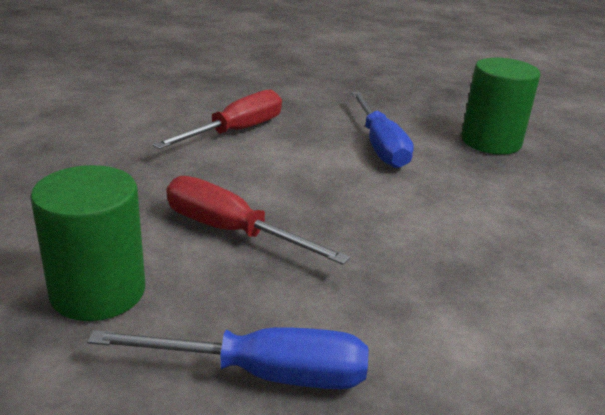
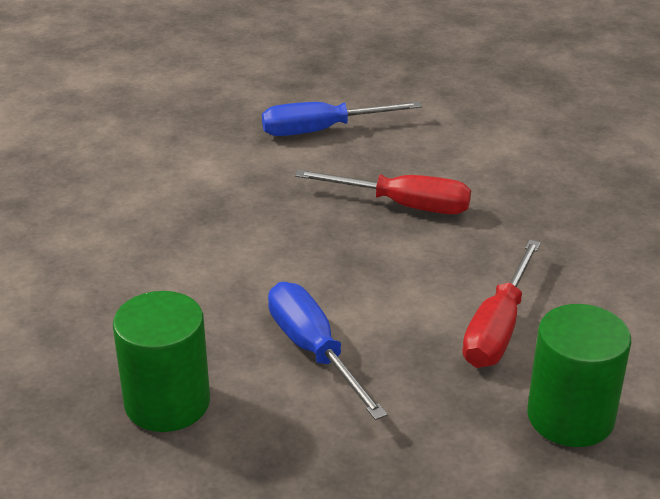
camera: 165 degrees right, 5 degrees up
(98, 292) = (454, 147): green cylinder -> green cylinder (570, 417)

